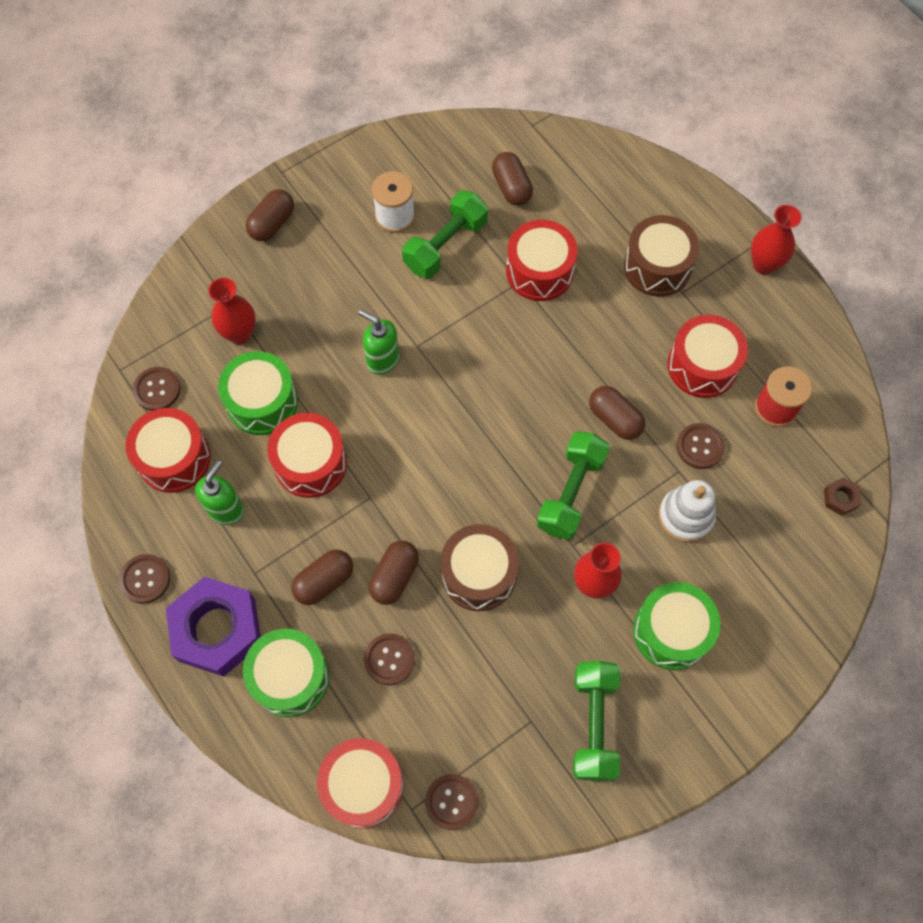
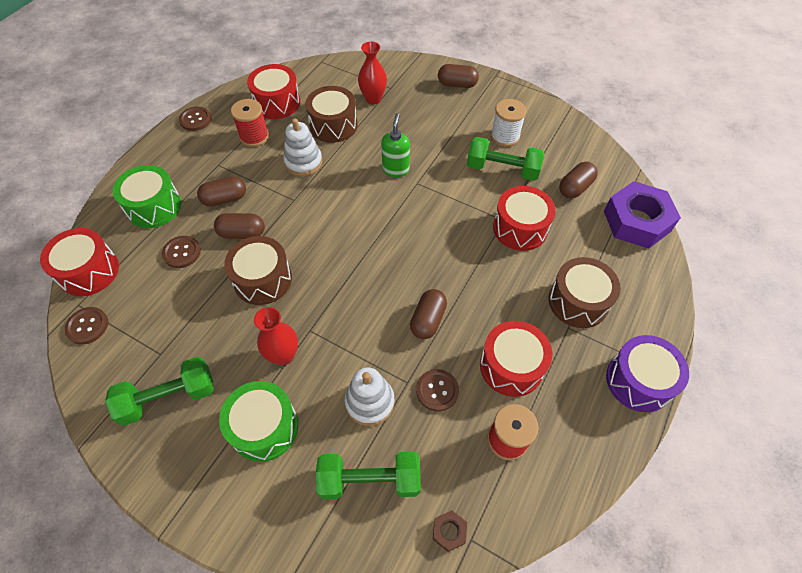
camera: 65 degrees right, 10 degrees down
(157, 390) = (317, 80): brown button -> none
(217, 630) = (174, 162): purple nut -> purple nut (636, 221)
(226, 509) = (254, 136): green soap dispenser -> red spool
(262, 402) = (333, 125): green drum -> brown drum
(310, 463) = (303, 162): red drum -> white stacking toy
(324, 581) = (225, 199): brown capsule -> brown capsule turned 45 degrees counterclockwise
(571, 492) = (352, 313): green dumbbell -> green dumbbell (370, 480)
(764, 264) = (638, 381): red vase -> purple drum

